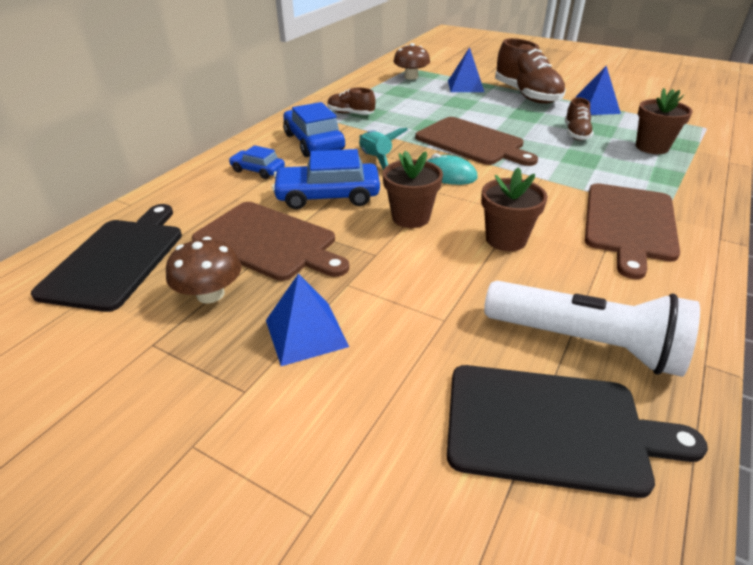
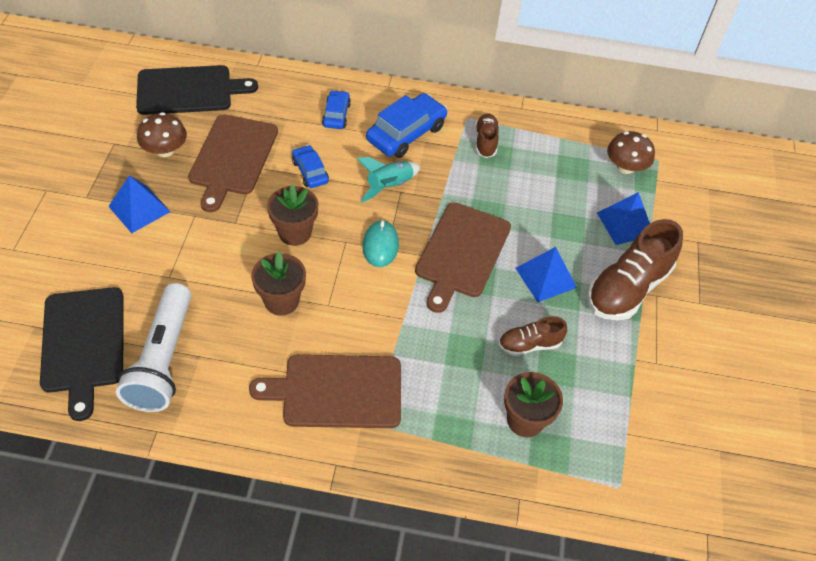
camera: 65 degrees right, 15 degrees up
(328, 196) = (310, 172): blue car -> blue car, size x0.57
(595, 107) = (626, 363): blue pyramid -> blue pyramid (545, 277)

